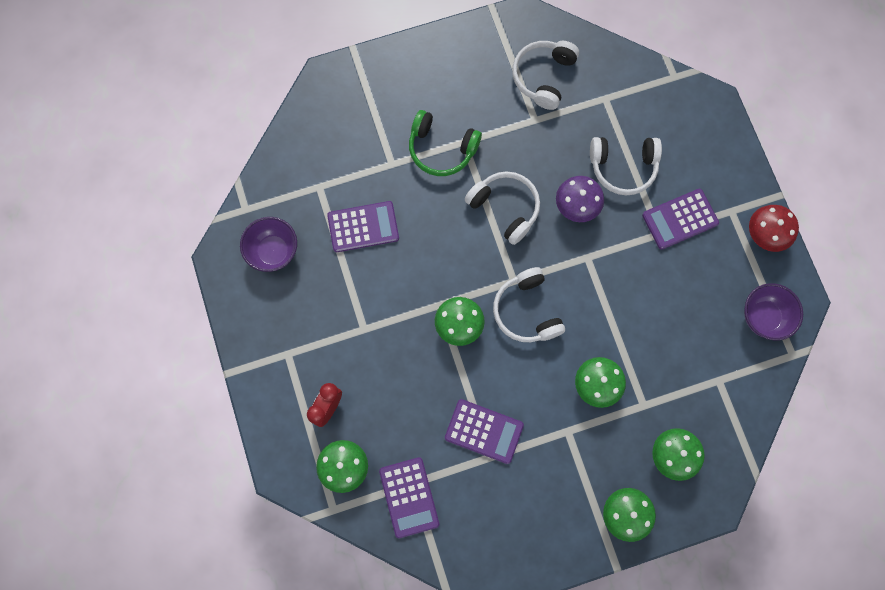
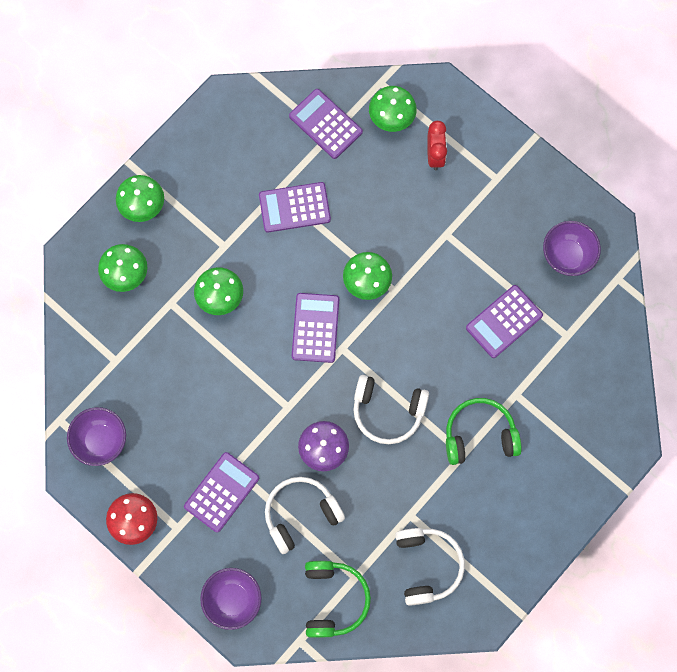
camera: 150 degrees right, 0 degrees up
(526, 311) = (315, 328): white headphones -> purple calculator
(631, 91) = (333, 599): none -> green headphones
(712, 133) = (233, 599): none -> purple bowl

